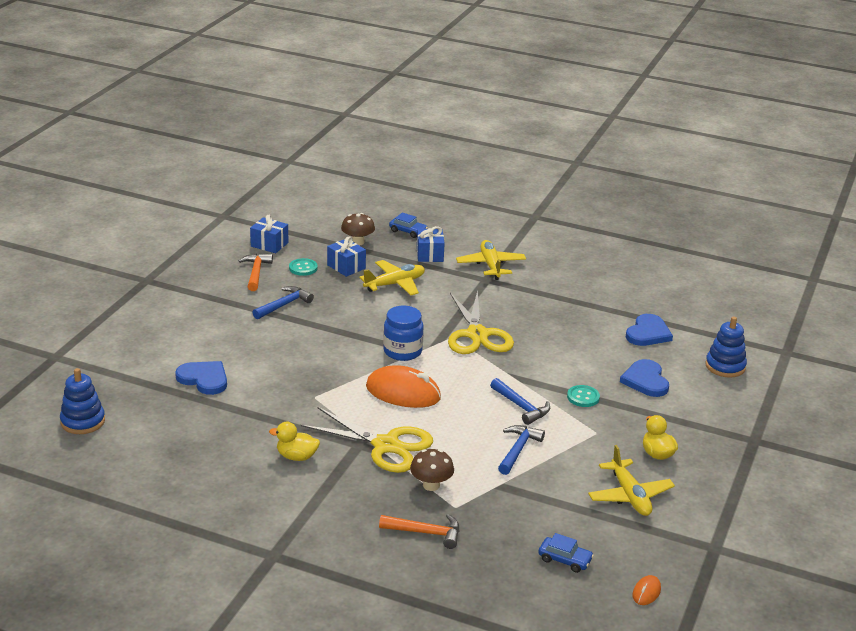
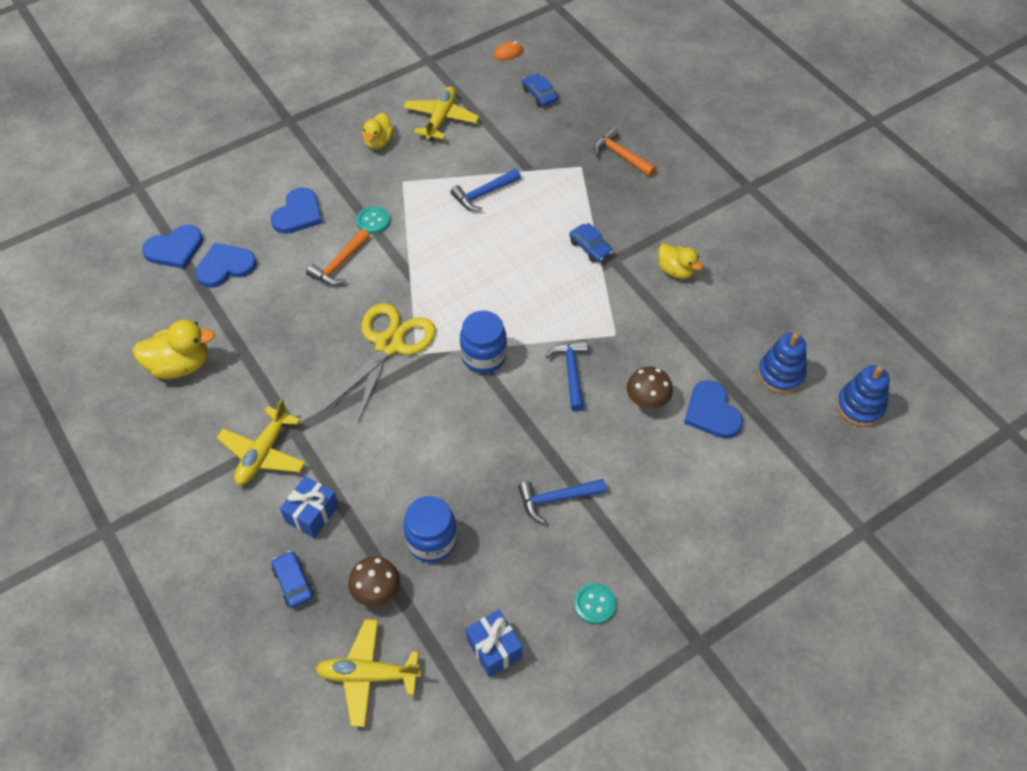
camera: 145 degrees left, 25 degrees up
(256, 273) = (550, 586): orange hammer -> orange hammer (339, 264)
(303, 268) = (486, 566): turquoise button -> turquoise button (594, 604)
(346, 267) = (431, 541): blue gift -> blue jar
(386, 446) = (590, 247): yellow scissors -> blue car
(395, 284) = (402, 474): yellow plane -> yellow plane (368, 675)
(403, 392) = (527, 301): orange mouse -> none
(431, 485) = (583, 193): brown mushroom -> brown mushroom (647, 400)
(521, 407) = (437, 236): blue hammer -> blue hammer (571, 373)
(598, 281) = (180, 365): none -> yellow duck
(697, 329) = (175, 249): none -> blue heart
(725, 366) = (211, 196): blue stacking toy -> blue stacking toy (780, 374)

